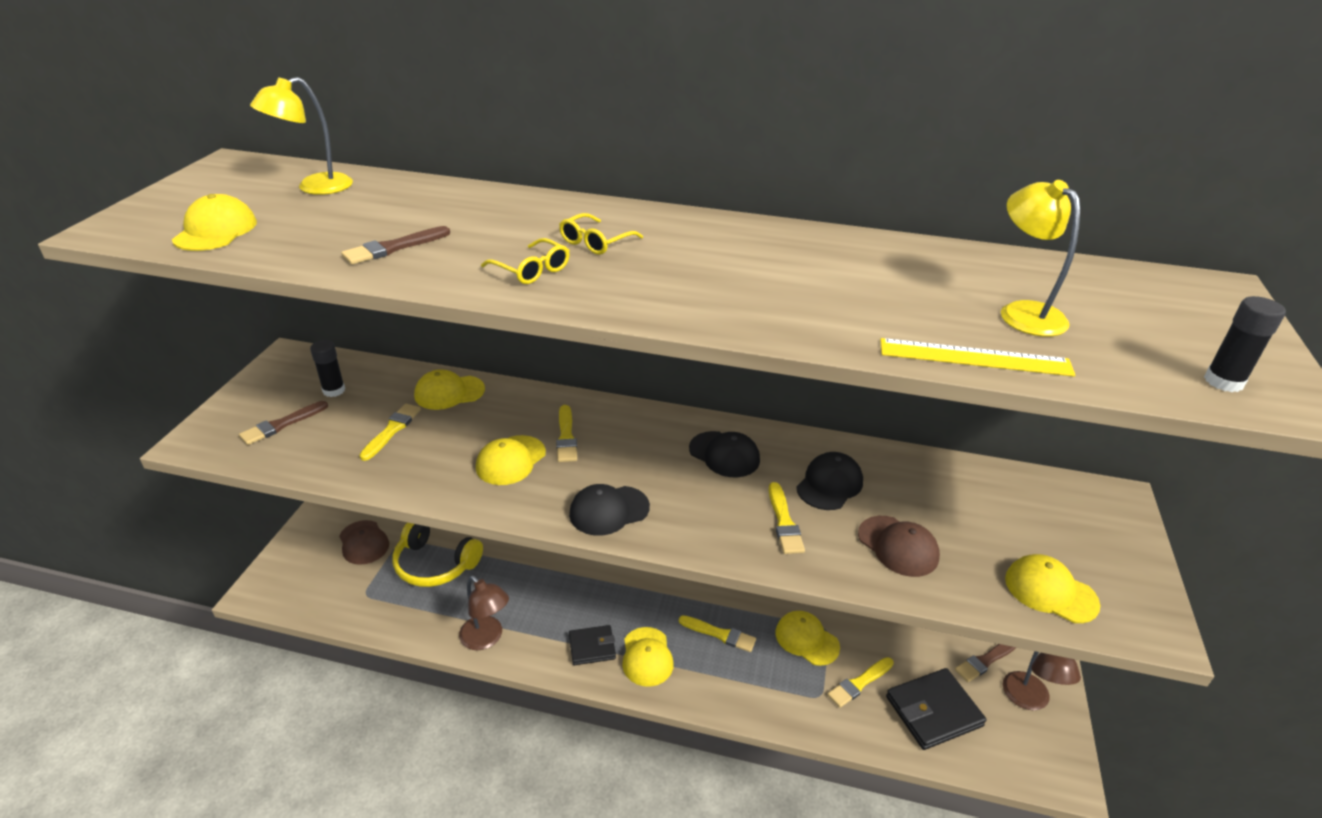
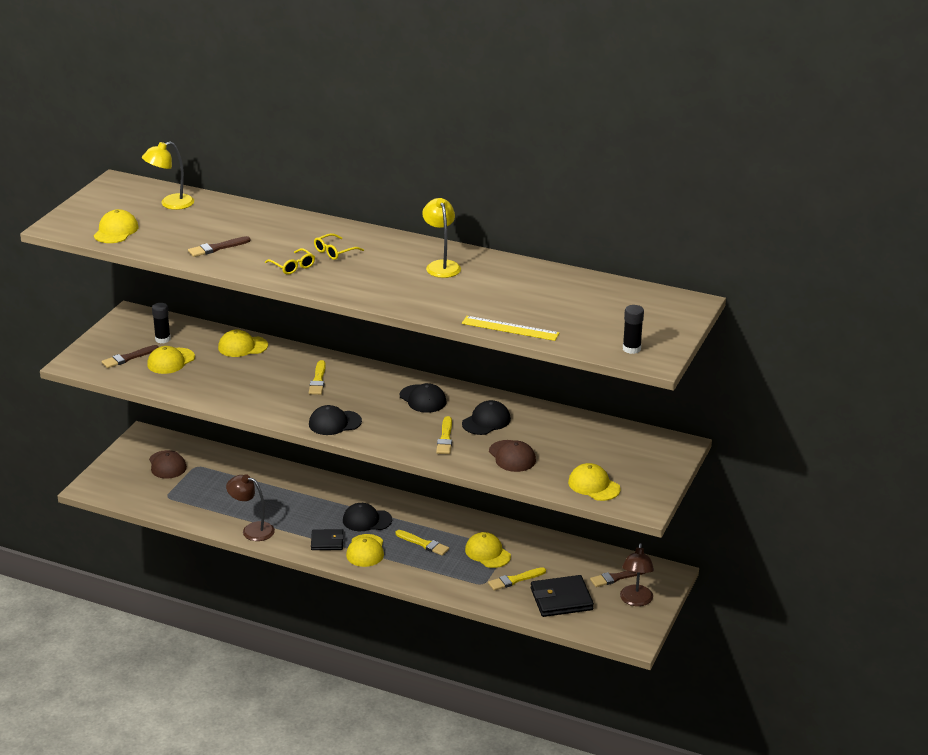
camera: 10 degrees right, 5 degrees down
(392, 430) = (201, 367): yellow brush -> none
(435, 564) = (220, 483): yellow headphones -> none
(486, 639) = (252, 530): brown lamp -> brown lamp turned 150 degrees clockwise
(511, 460) = (278, 391): yellow cap -> yellow cap (171, 361)
(636, 603) = (367, 520): none -> black cap
(1023, 312) = (558, 308): yellow lamp -> yellow lamp (441, 265)

